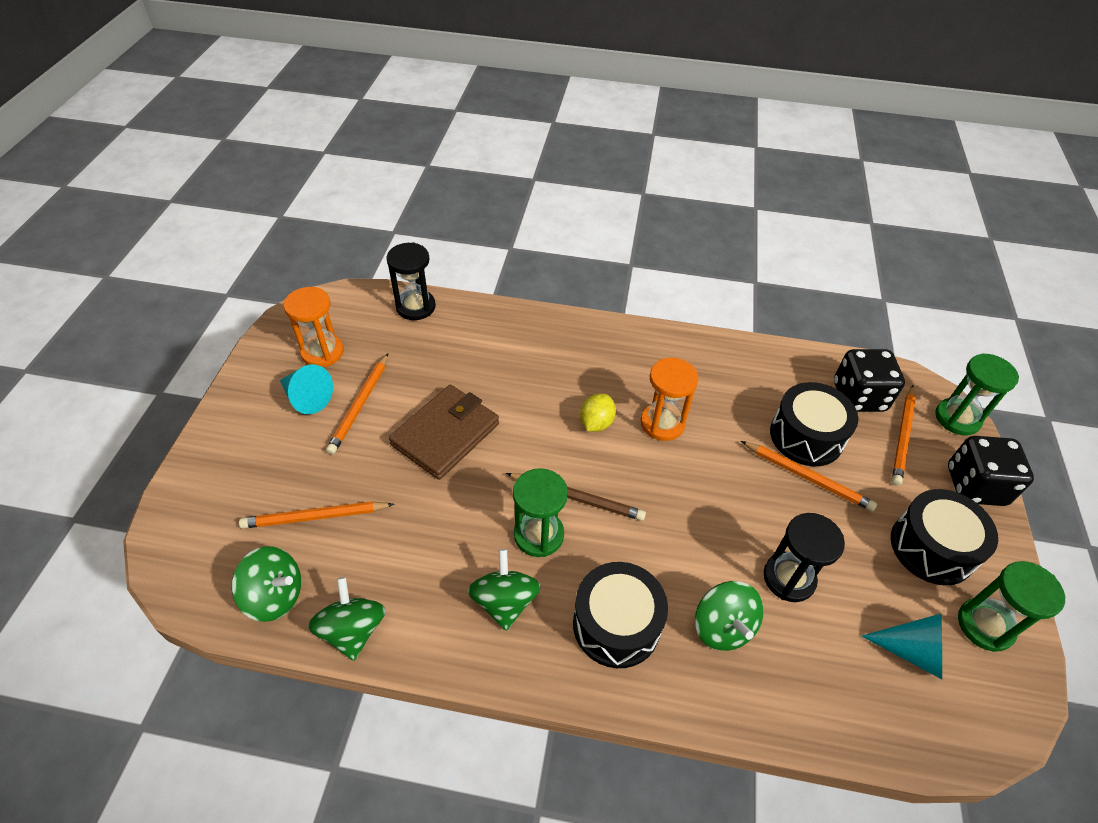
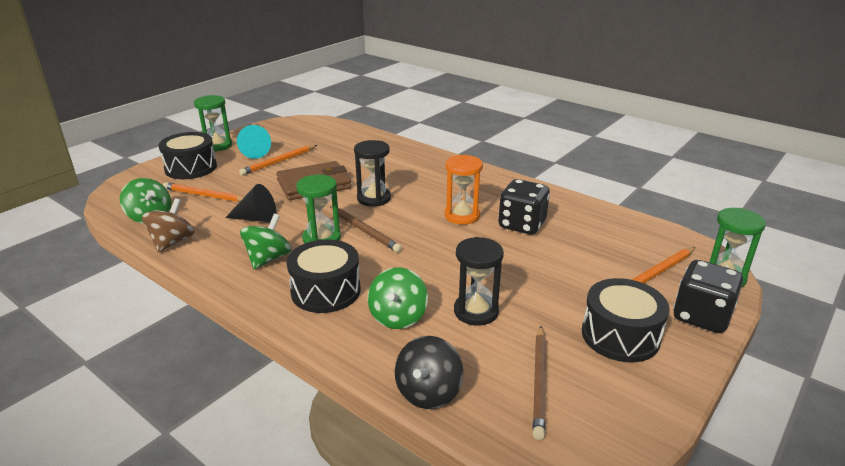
camera: 30 degrees right, 20 degrees down
(322, 352) = (282, 138): orange hourglass -> none
(353, 630) = (172, 242): green spinning top -> brown spinning top
(415, 307) = (355, 133): black hourglass -> black hourglass (374, 198)
(427, 533) = (257, 218): none -> black cone
(596, 423) = (415, 204): yellow lemon -> none
(806, 436) = (570, 250): black drum -> black drum (191, 168)
(807, 477) = (547, 269): orange pencil -> none
(832, 723) = (428, 392): none -> black spinning top
(858, 397) = (639, 243): black dice -> black dice (522, 225)
(912, 651) = (539, 382): turquoise cone -> brown pencil
(985, 625) = (625, 393): green hourglass -> green hourglass (217, 146)

